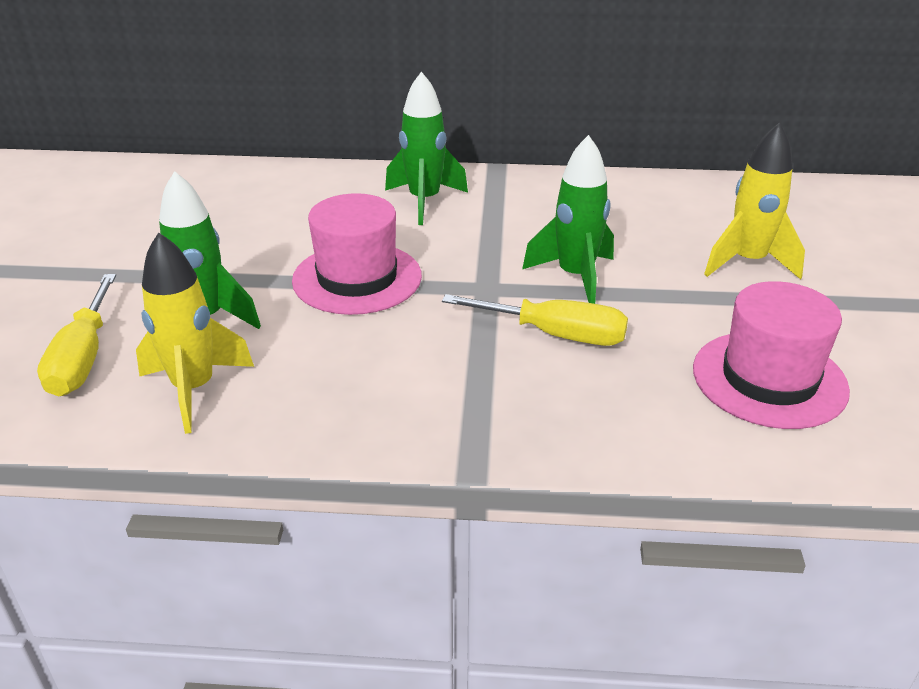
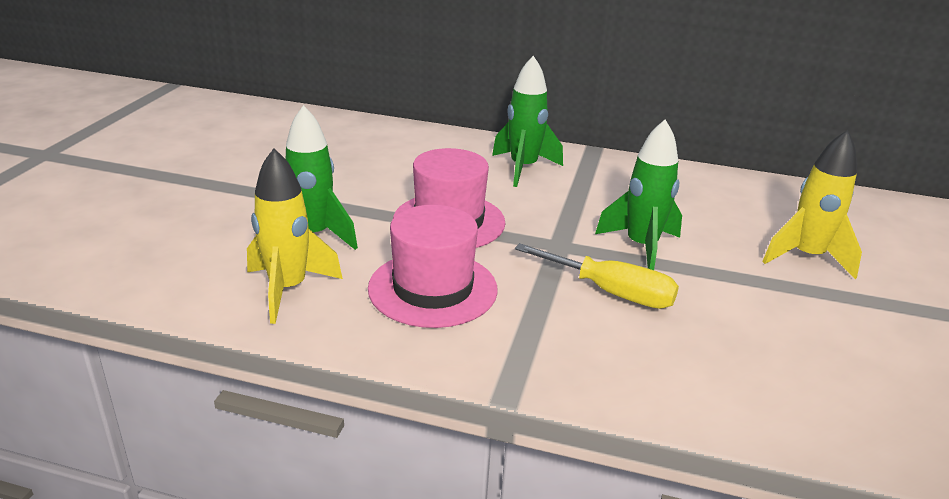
camera: 10 degrees right, 5 degrees down
(83, 358) = (207, 251): yellow screwdriver -> none
(769, 379) = (805, 361): pink hat -> pink hat (433, 289)

